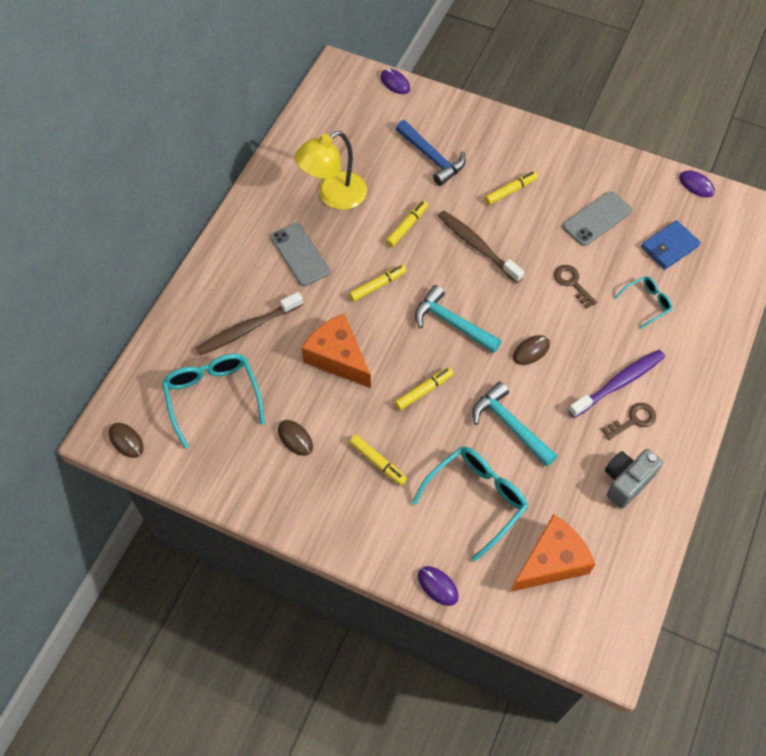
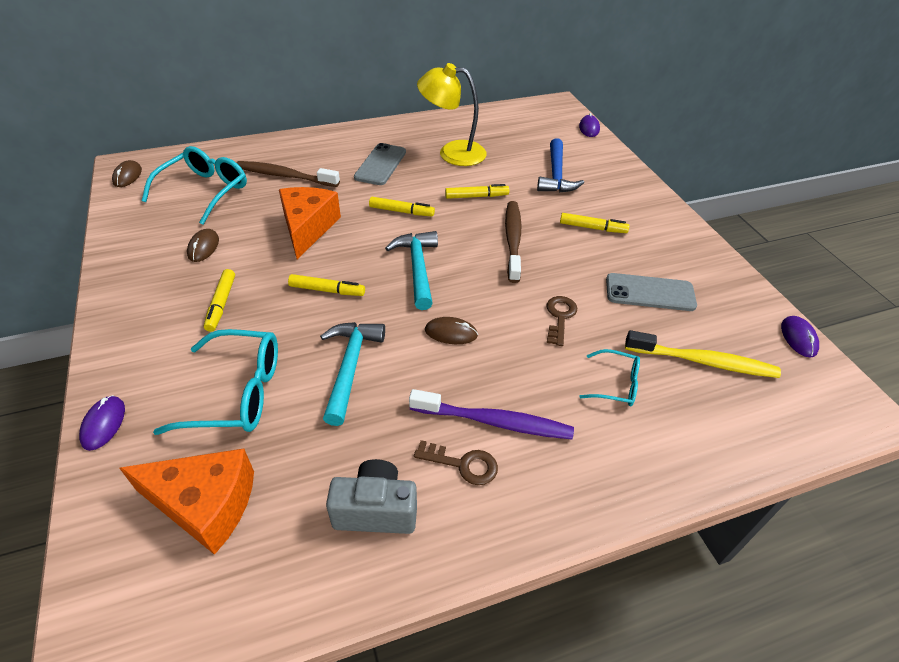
camera: 45 degrees right, 15 degrees down
(669, 247) = (702, 361): blue wallet -> yellow toothbrush

